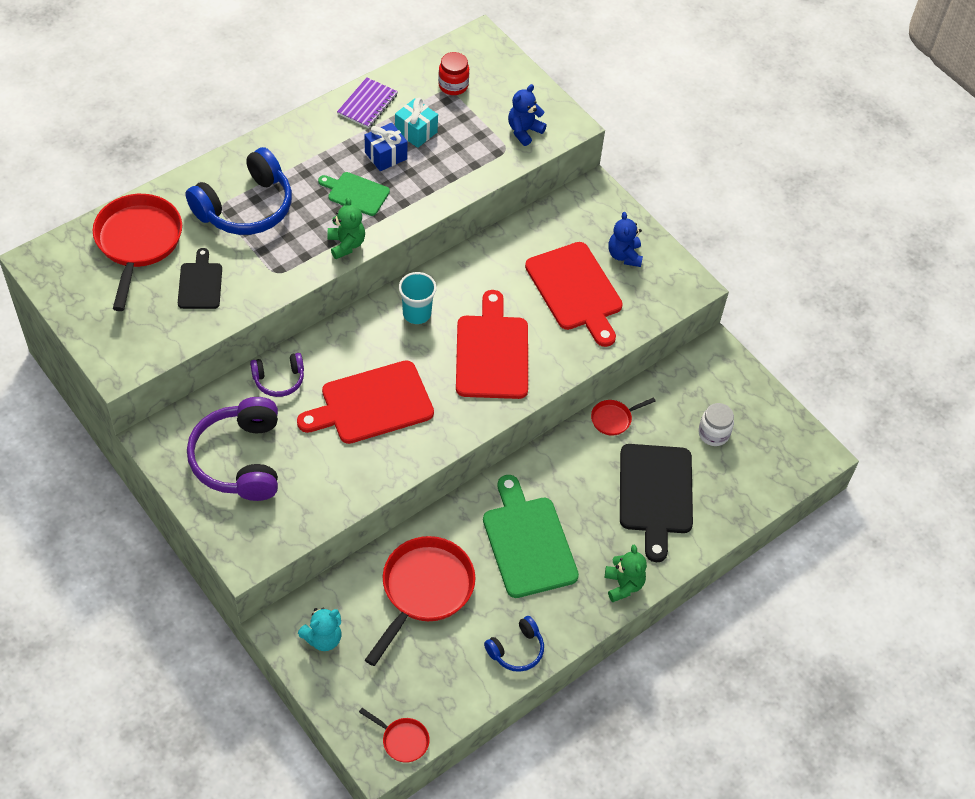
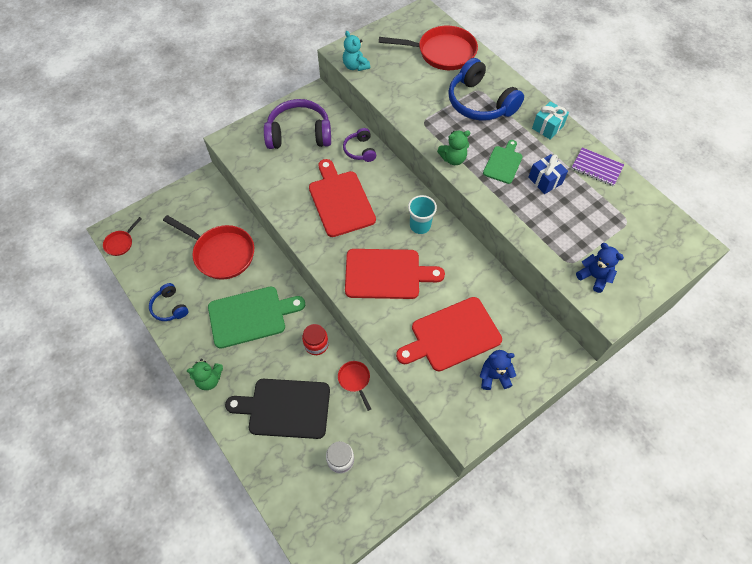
camera: 95 degrees right, 5 degrees up
(200, 283) = (411, 84): black cutting board -> none
(323, 638) = (195, 201): turquoise teddy bear -> turquoise teddy bear (355, 66)
(416, 132) = (574, 199): turquoise gift -> turquoise gift (547, 127)
(453, 85) = (634, 225): red jar -> red jar (316, 344)

